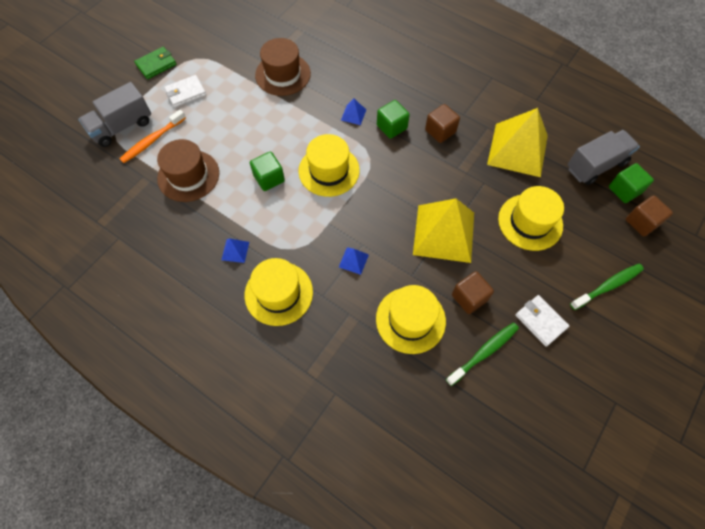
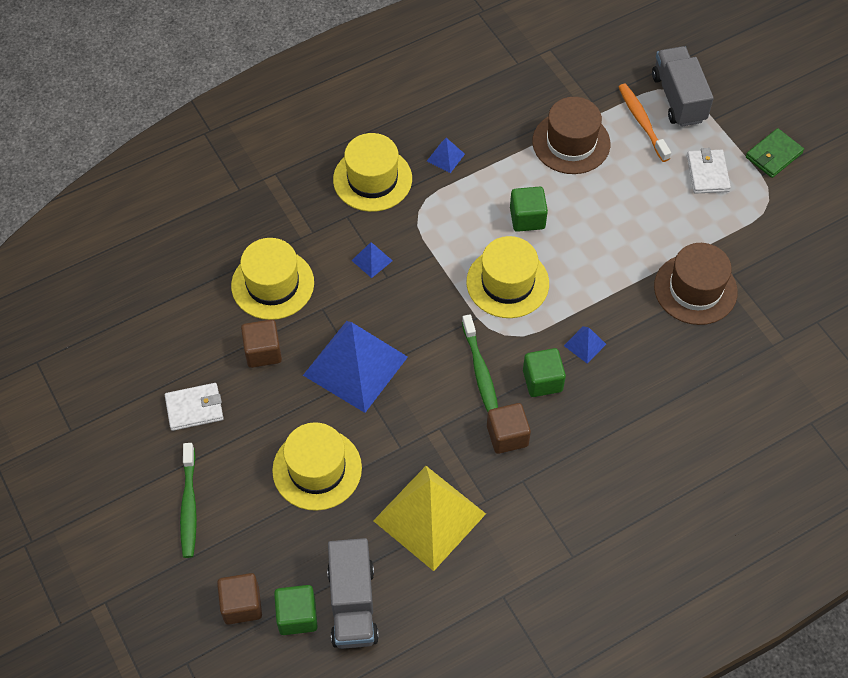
camera: 115 degrees right, 5 degrees down
(156, 65) = (773, 155): green wallet -> green wallet turned 60 degrees clockwise
(444, 233) = (355, 365): yellow pyramid -> blue pyramid
(484, 353) = (197, 334): green toothbrush -> green toothbrush (480, 371)

